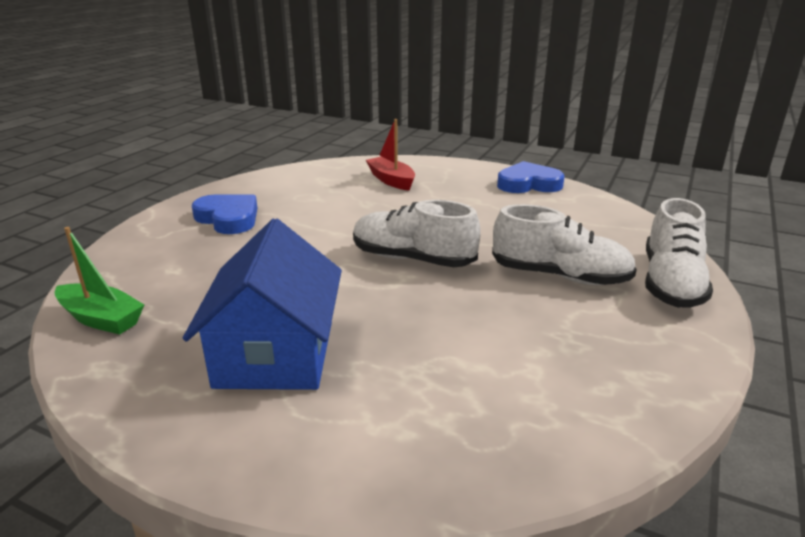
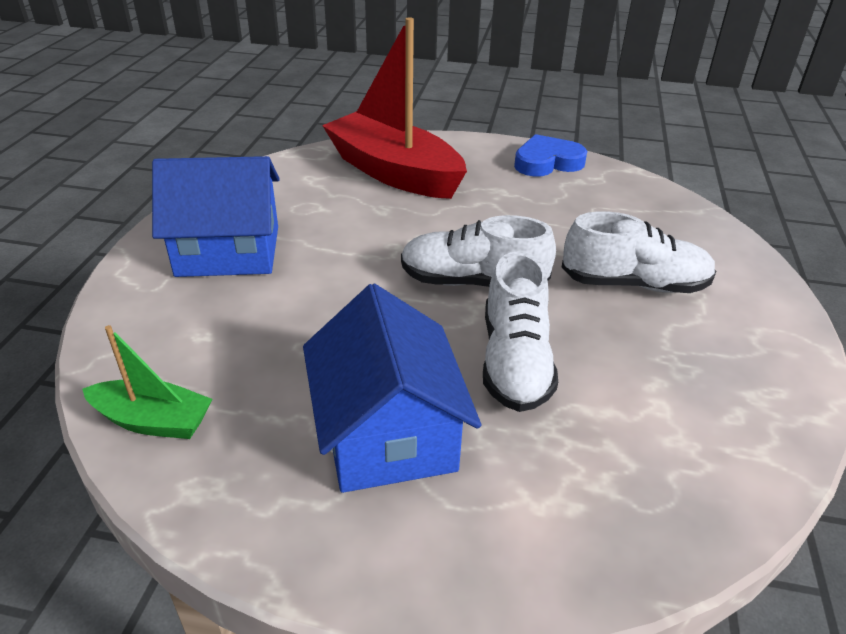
camera: 15 degrees left, 10 degrees up
(228, 218) = (228, 251): blue heart -> blue house
(391, 180) = (394, 172): red boat -> red boat, size x2.01
(671, 283) = (742, 278): white shoe -> white shoe (515, 361)

